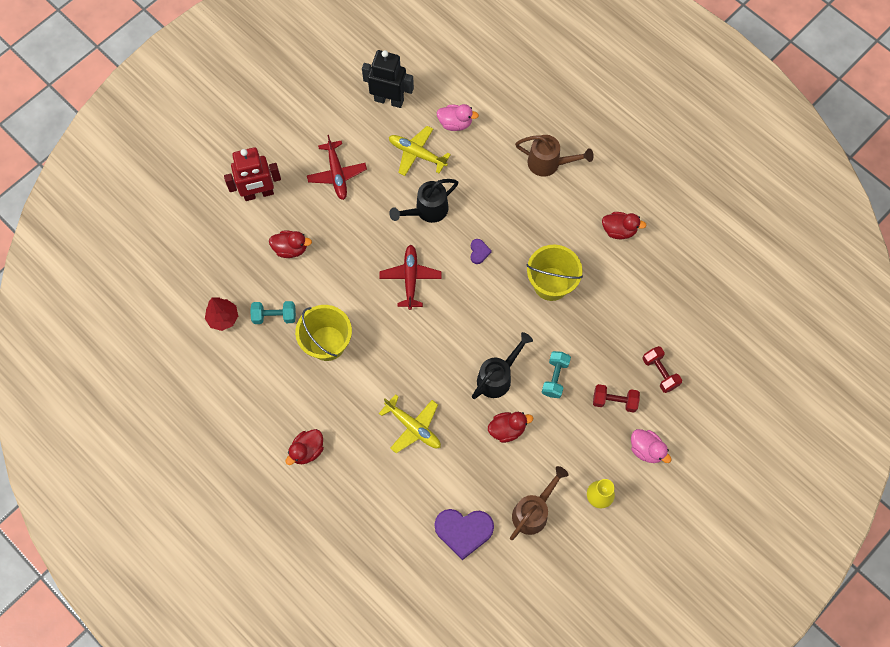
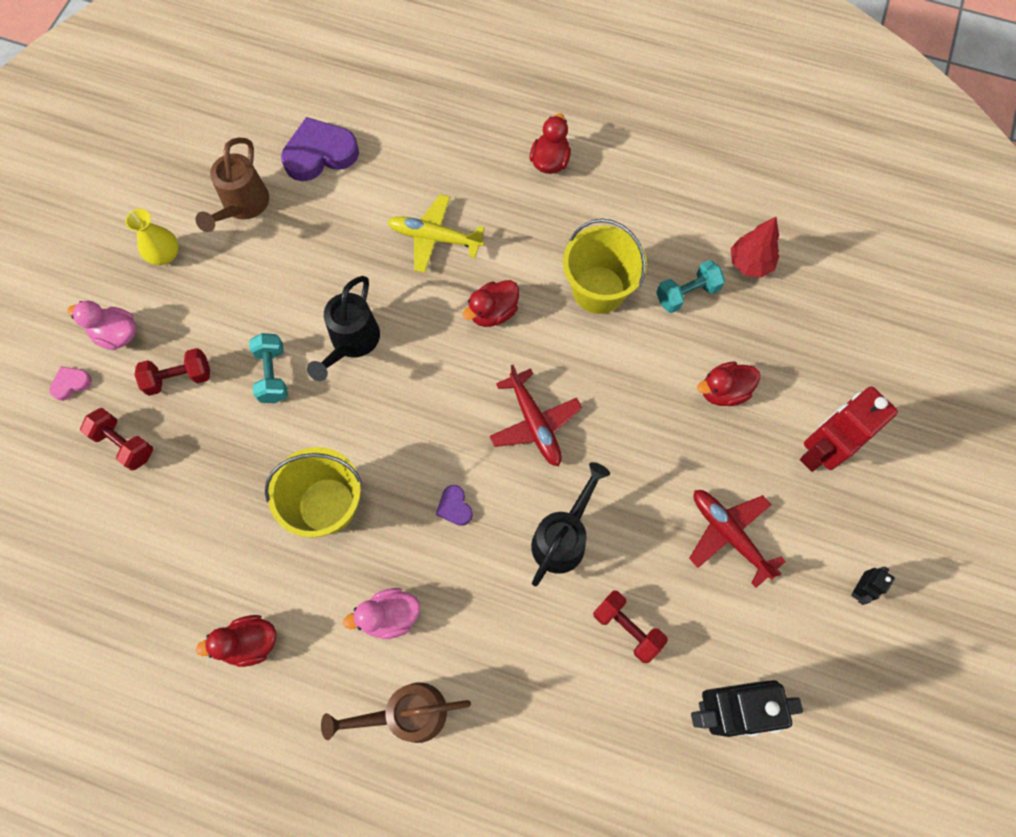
camera: 155 degrees right, 0 degrees up
(287, 121) = (859, 589): none -> black robot
(417, 154) = (627, 628): yellow plane -> red dumbbell
(455, 123) = (595, 716): pink duck -> pink duck (390, 616)
(507, 429) = (313, 284): red duck -> red duck (493, 312)
(684, 427) = (71, 384): none -> pink heart

